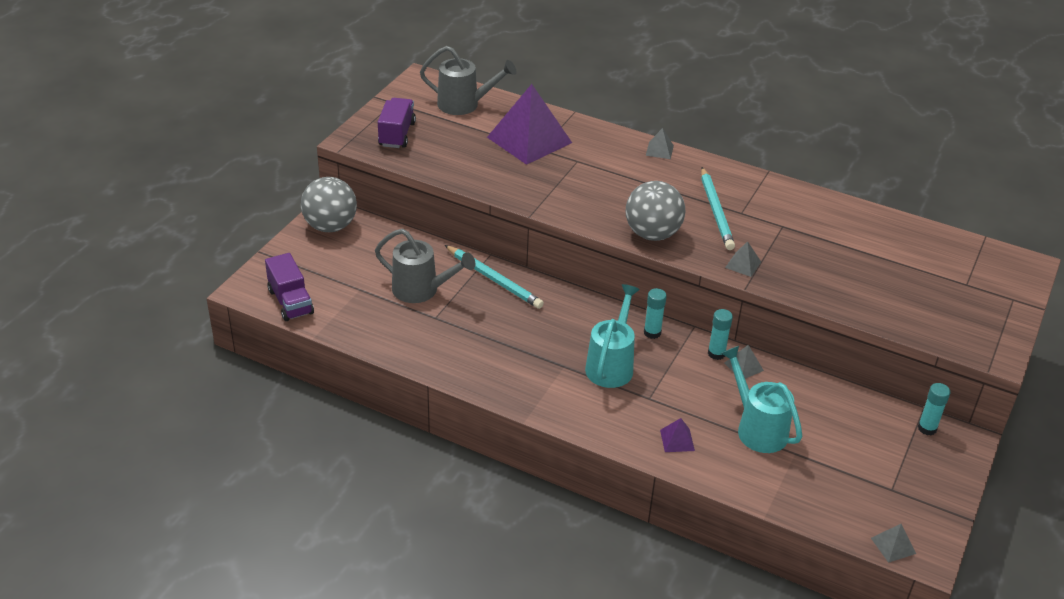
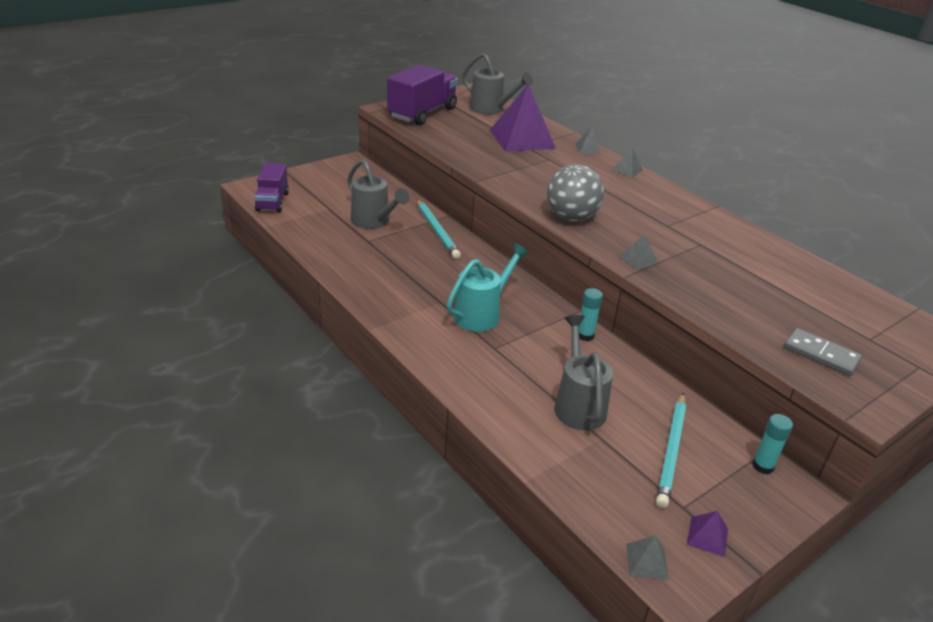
camera: 25 degrees right, 5 degrees down
(330, 226) = (346, 168): grey ball -> none
(397, 134) = (422, 113): purple truck -> purple truck, size x1.58
(652, 332) = (538, 303): turquoise glue stick -> none
(677, 440) = (492, 387): purple pyramid -> purple pyramid (707, 536)
(715, 211) = (644, 218): turquoise pencil -> turquoise pencil (671, 450)
(743, 366) = (604, 353): grey pyramid -> grey pyramid (587, 148)
(757, 428) = (578, 404): turquoise watering can -> grey watering can
(940, 315) = (821, 354): none -> grey domino

